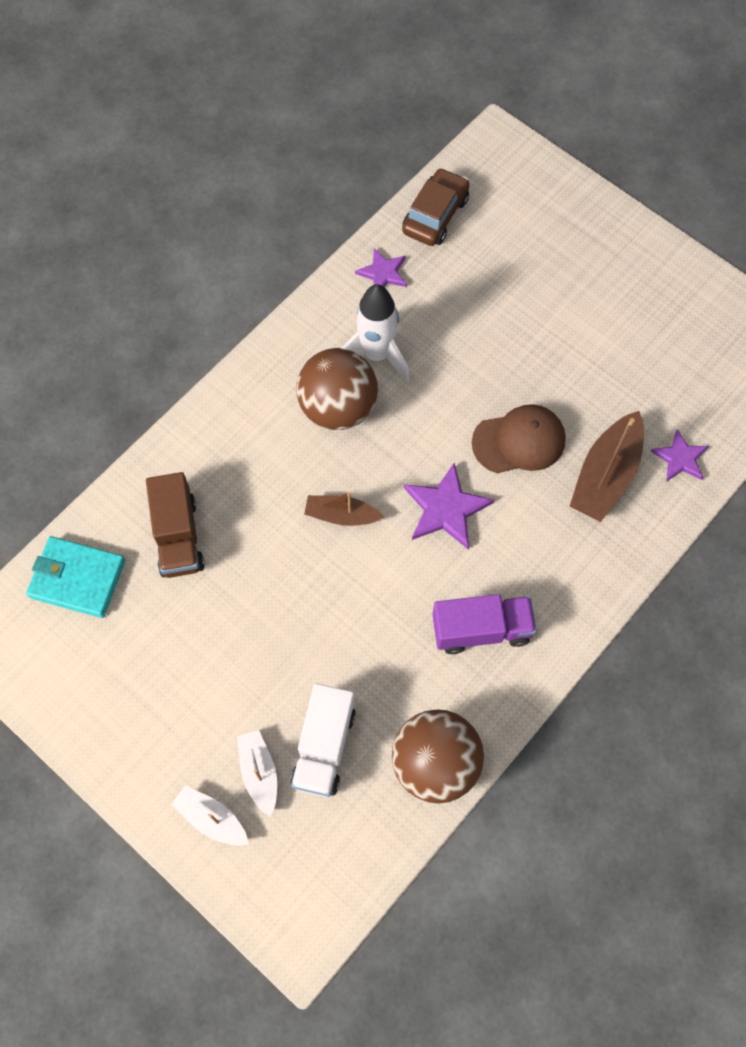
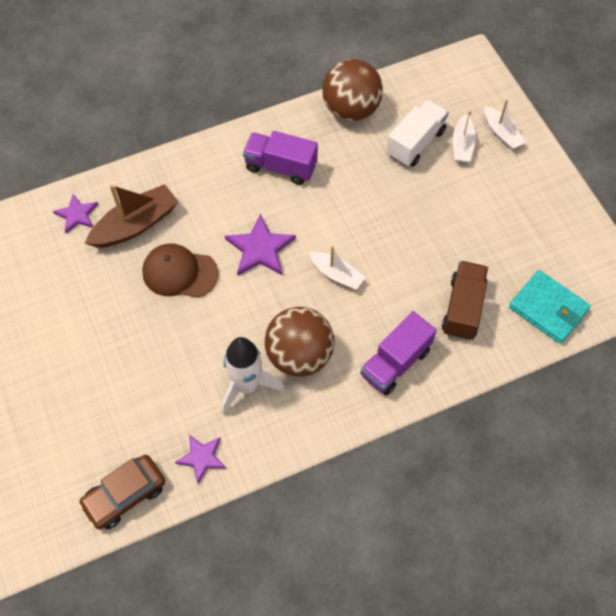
camera: 155 degrees left, 5 degrees down
(231, 442) = (395, 362): none -> purple truck
(341, 515) = (336, 274): brown boat -> white boat

